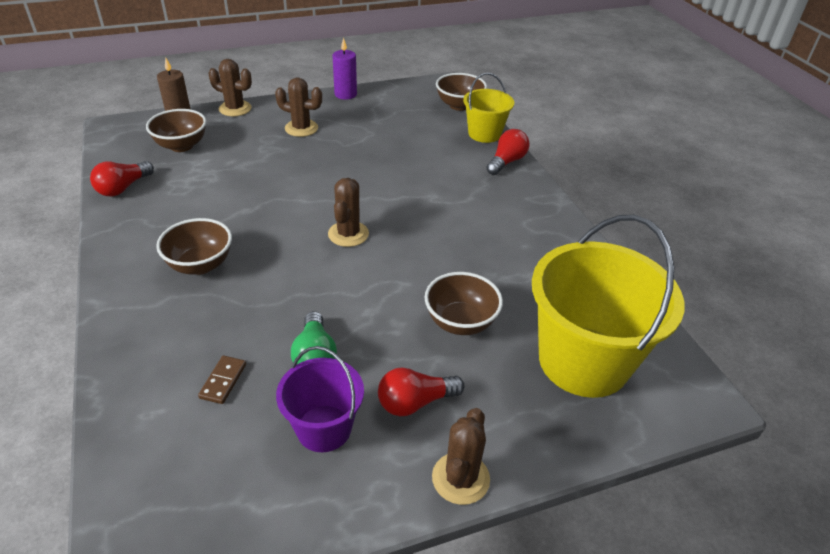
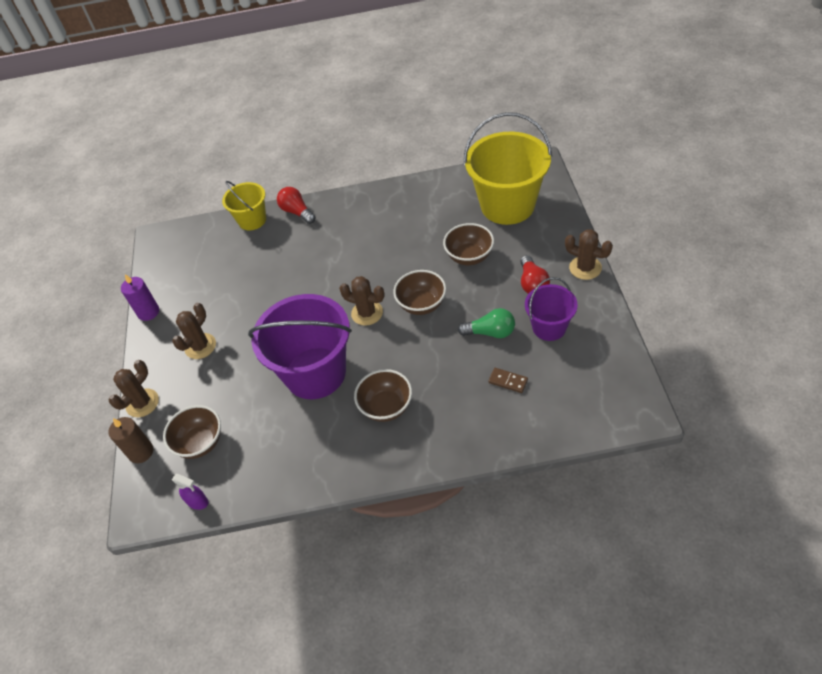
camera: 70 degrees left, 10 degrees up
(114, 154) = (198, 502): none -> purple spray bottle
(123, 188) = (262, 482): red light bulb -> none
(258, 205) = (315, 373): none -> purple bucket
(459, 105) = (201, 231): brown bowl -> brown bowl (422, 304)

